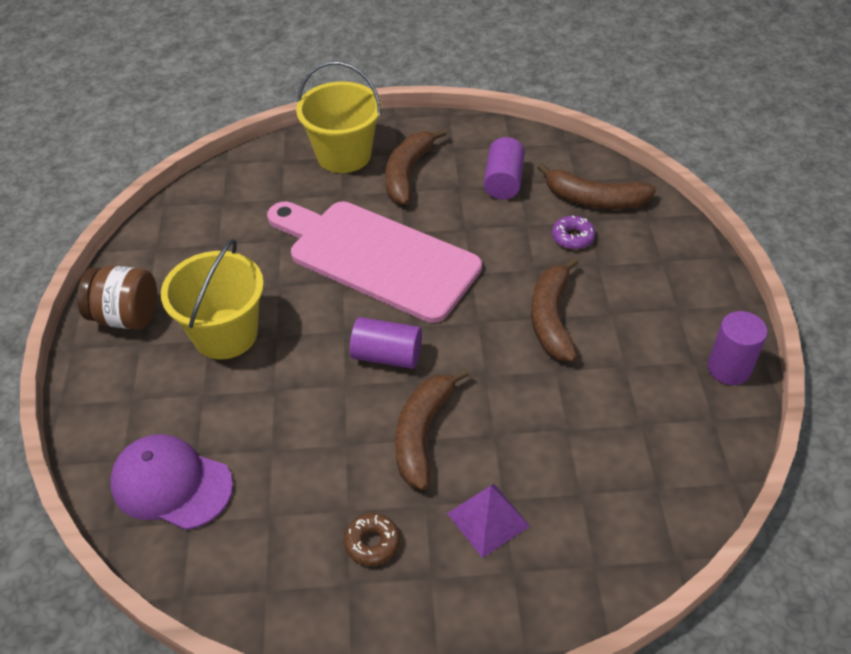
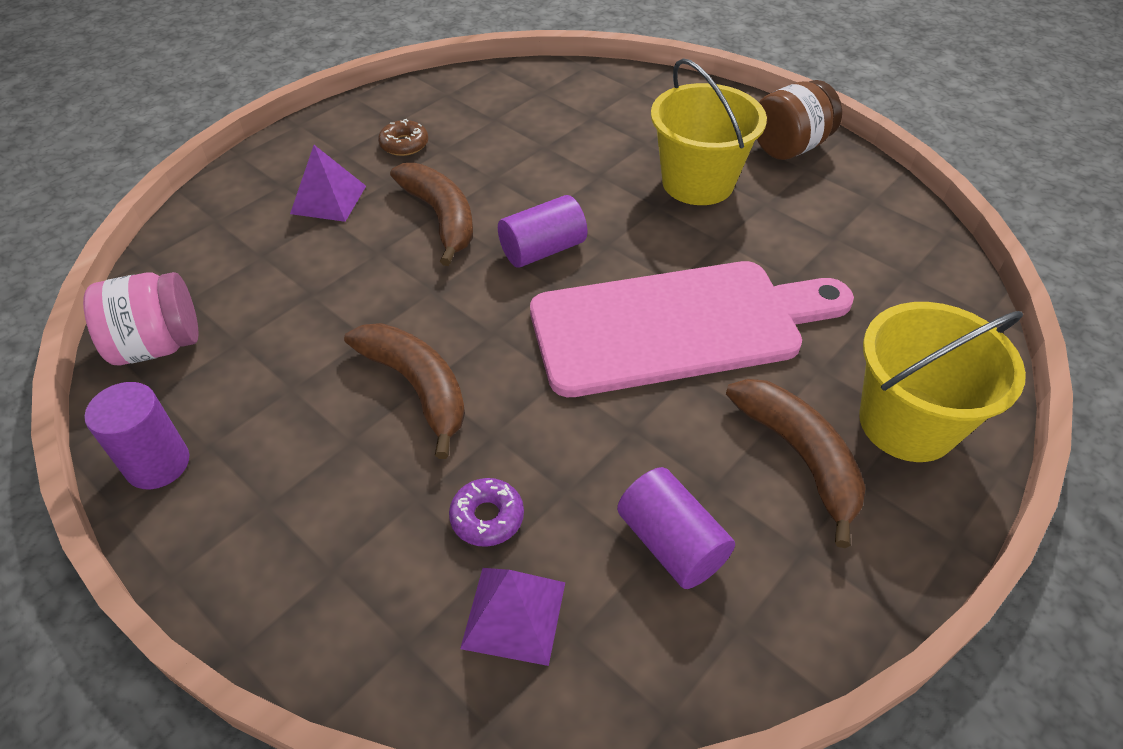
camera: 135 degrees right, 0 degrees up
(171, 484) = (582, 97): purple cap -> none
(594, 199) = (514, 615): brown banana -> purple pyramid
(697, 458) = (158, 345): none -> pink jar

